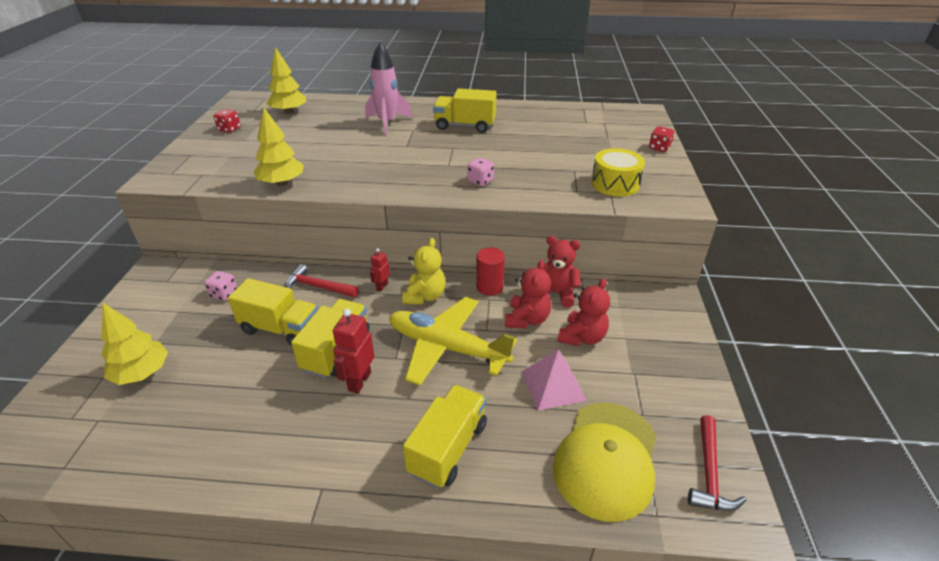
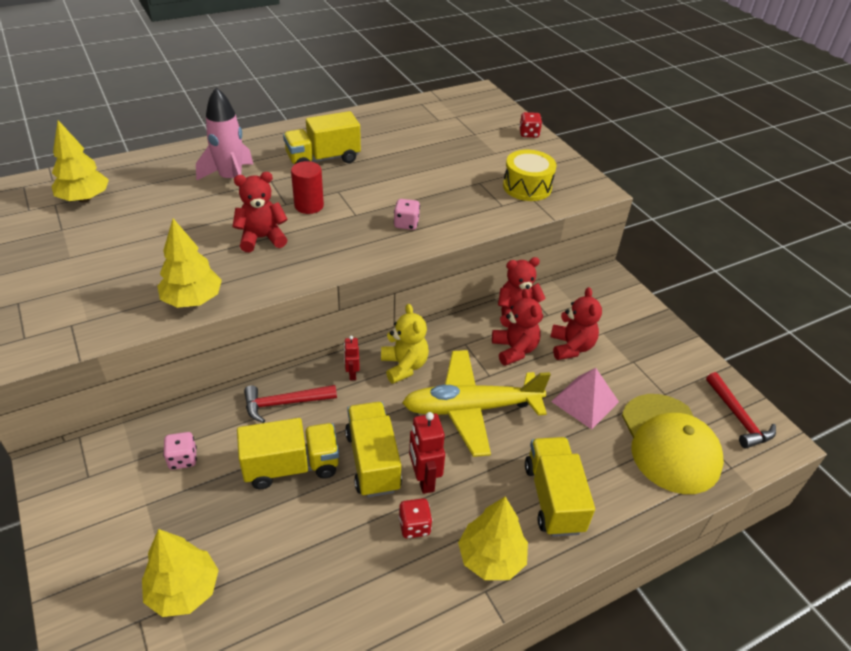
camera: 35 degrees left, 5 degrees up
(229, 129) = (29, 248): red dice -> red dice (414, 526)
(351, 466) = (491, 558): none -> yellow tree
(366, 161) = (262, 238): none -> red teddy bear
(489, 287) = (455, 331): red cylinder -> red cylinder (309, 205)

